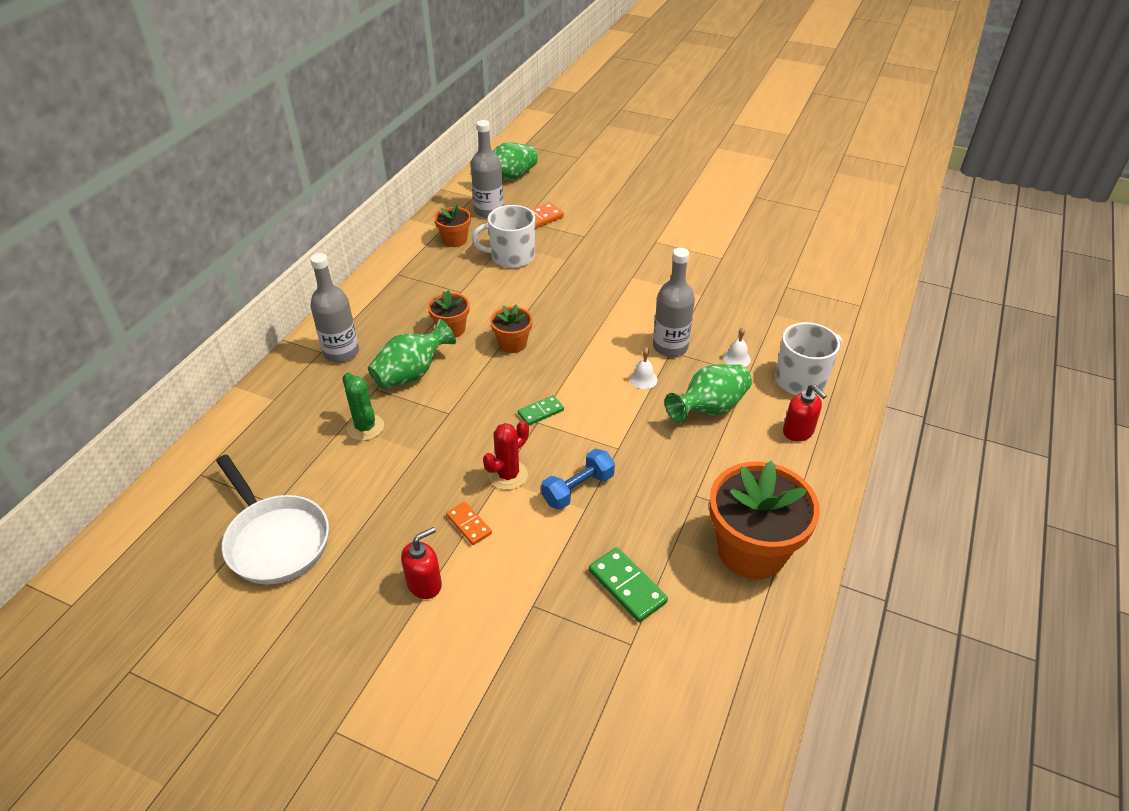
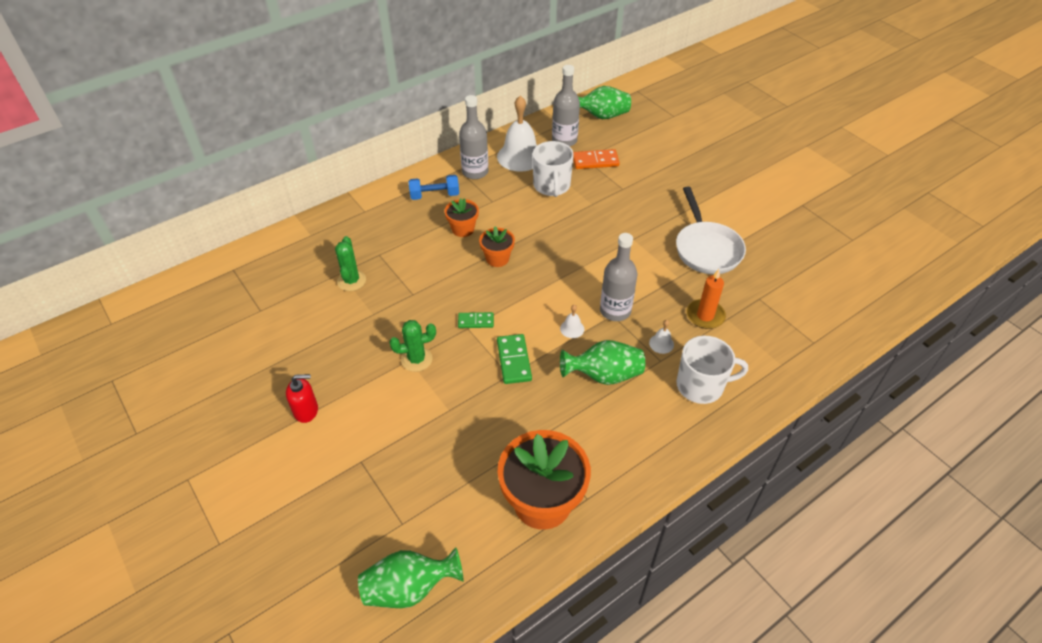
camera: 30 degrees right, 5 degrees up
(275, 540) = (243, 336): white pan -> white pan (706, 249)
(341, 352) = (377, 217): grey bottle -> grey bottle (475, 172)
(411, 374) = (410, 253): green vase -> green vase (409, 588)
(455, 240) = (520, 156): orange flower pot -> white bell
(468, 524) = (364, 383): orange domino -> none
(508, 475) = (416, 359): red cactus -> green cactus
(511, 256) = (551, 186): white mug -> white mug turned 120 degrees counterclockwise
(578, 489) = (455, 393): blue dumbbell -> blue dumbbell (434, 195)
(627, 586) = (432, 481): green domino -> green domino (514, 360)
(754, 319) = (705, 316): none -> orange candle
(798, 431) = (660, 427): red soap dispenser -> none

